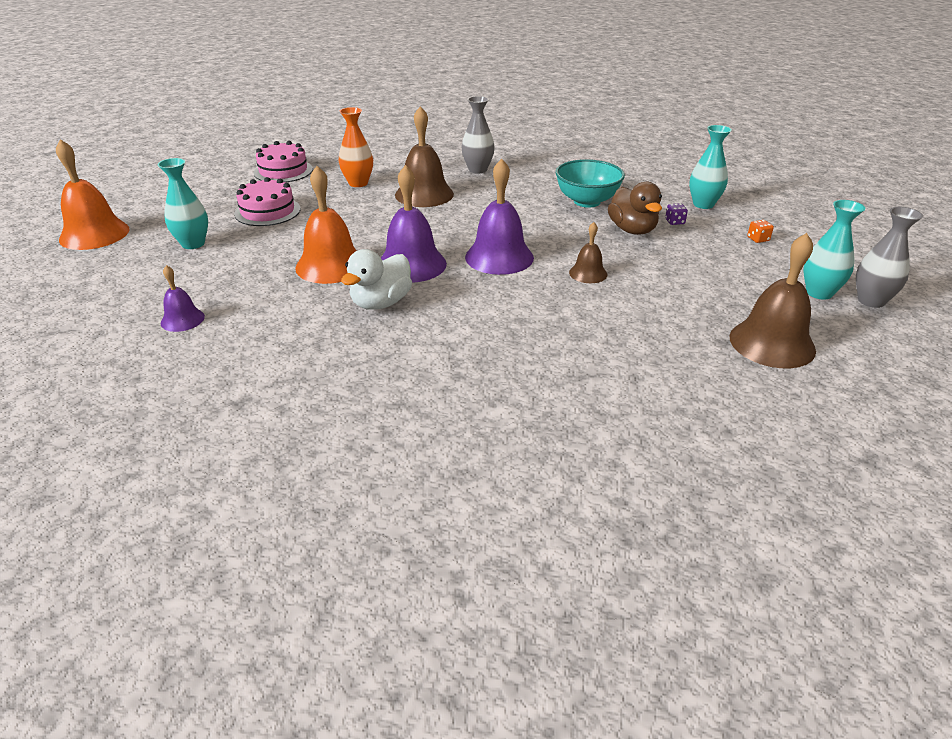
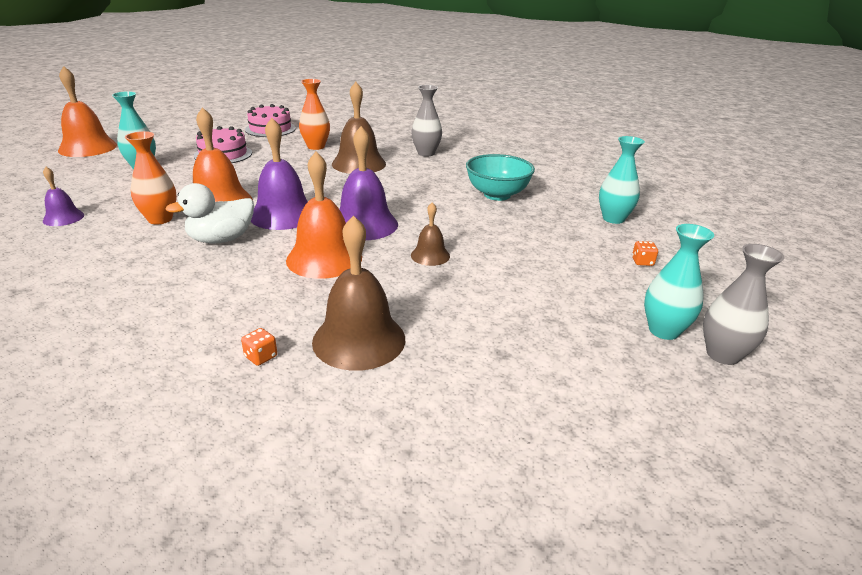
camera: 20 degrees right, 5 degrees down
(292, 297) = (160, 219): none -> orange vase
(499, 298) = (324, 258): none -> orange bell
(543, 396) = (261, 356): none -> orange dice
(632, 230) = (515, 227): brown duck -> none
(674, 222) = (567, 228): purple dice -> none
(772, 343) = (555, 369): brown bell -> brown bell (359, 340)

